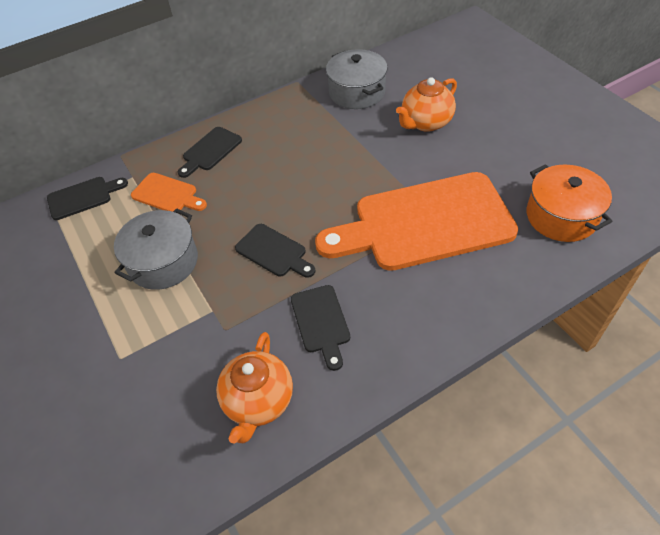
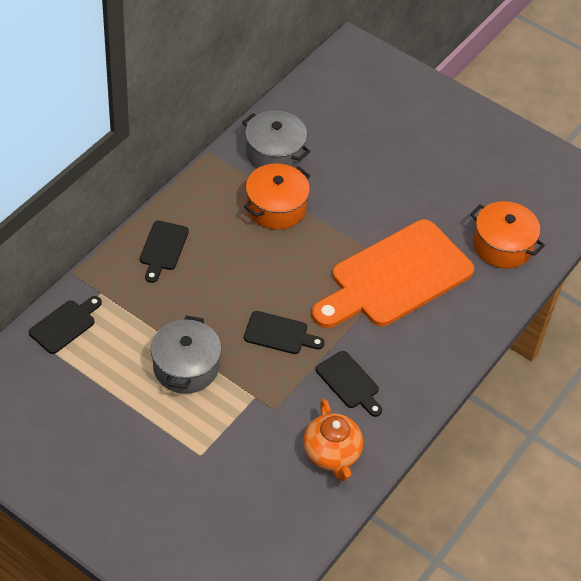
camera: 30 degrees left, 0 degrees up
(167, 194) = (148, 303): orange cutting board -> none
(334, 136) = (276, 207): none -> orange pot
(425, 123) = (355, 176): orange teapot -> none

